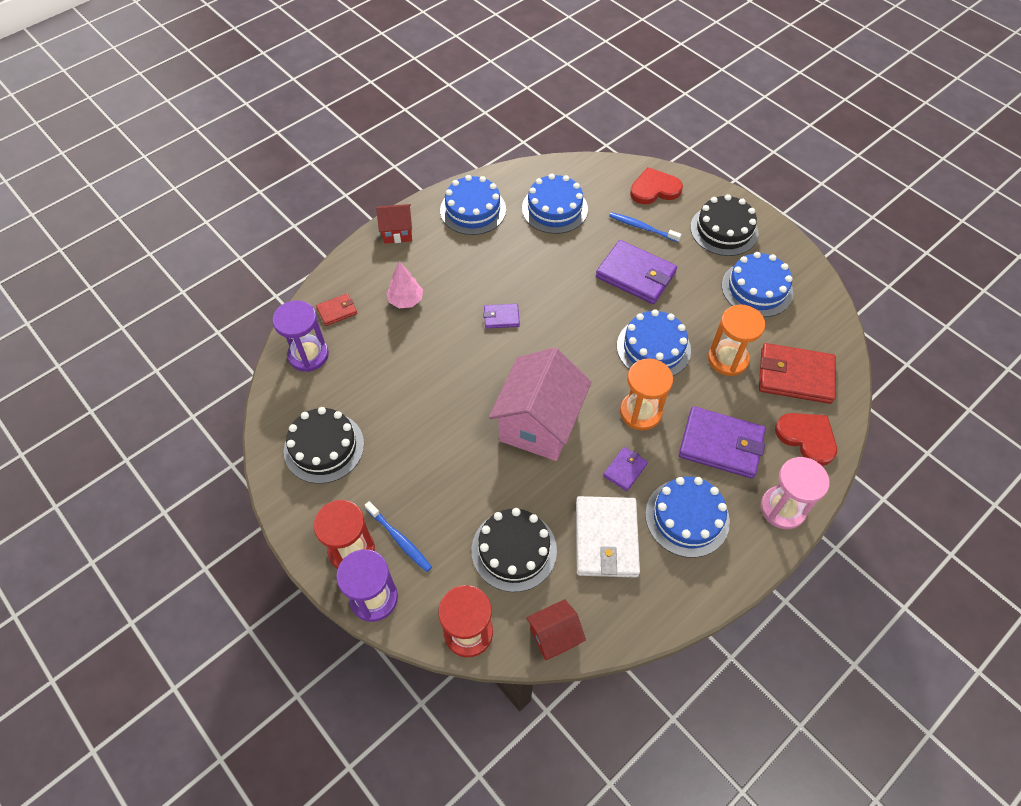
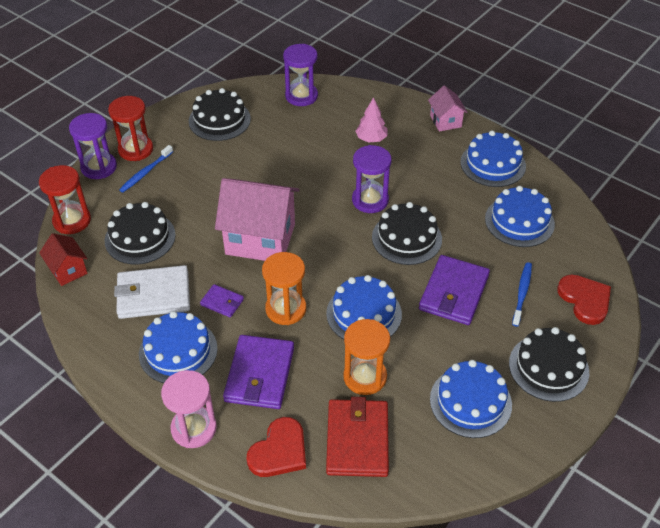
camera: 80 degrees right, 10 degrees down
(337, 311) = (348, 102): red wallet -> none
(397, 232) = (445, 121): red house -> pink house
(501, 317) = (370, 200): purple wallet -> purple hourglass
(560, 297) = (406, 238): none -> black cake

